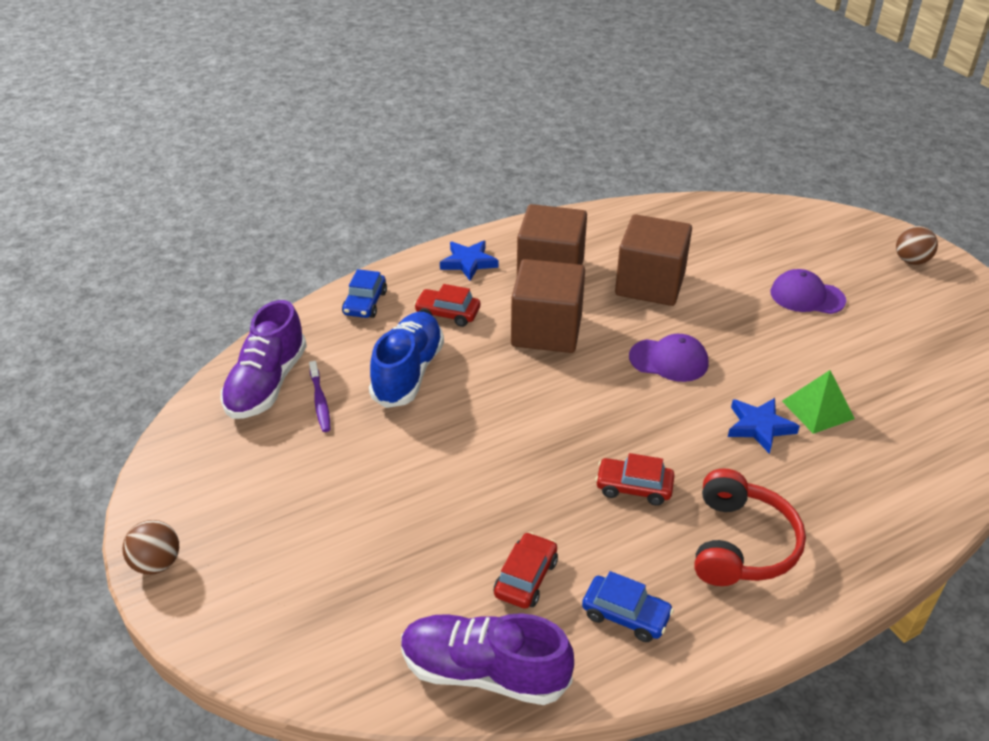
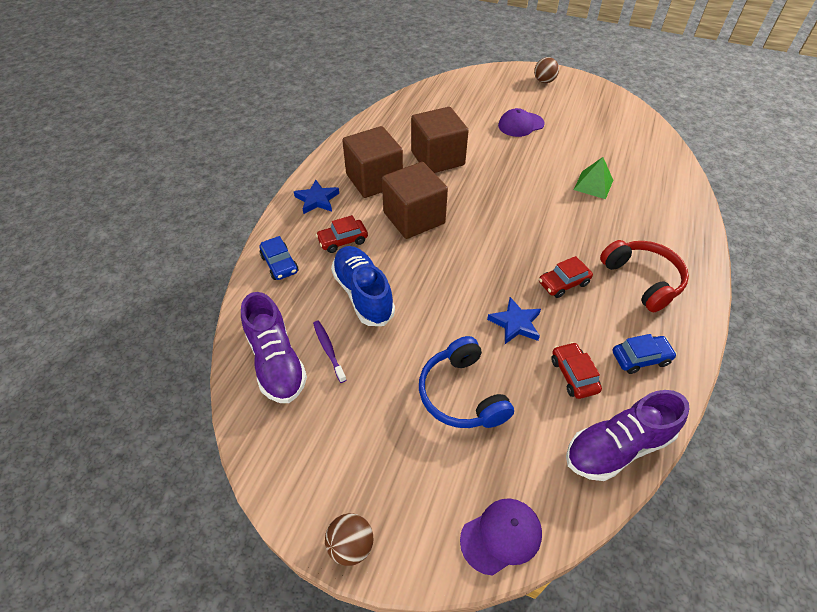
camera: 40 degrees left, 10 degrees up
(320, 401) = (328, 350): purple toothbrush -> purple toothbrush turned 150 degrees counterclockwise
(391, 517) = (462, 394): none -> blue headphones
(669, 360) = (497, 198): purple cap -> purple cap (501, 536)
(759, 427) = (580, 210): blue star -> blue star (515, 323)

